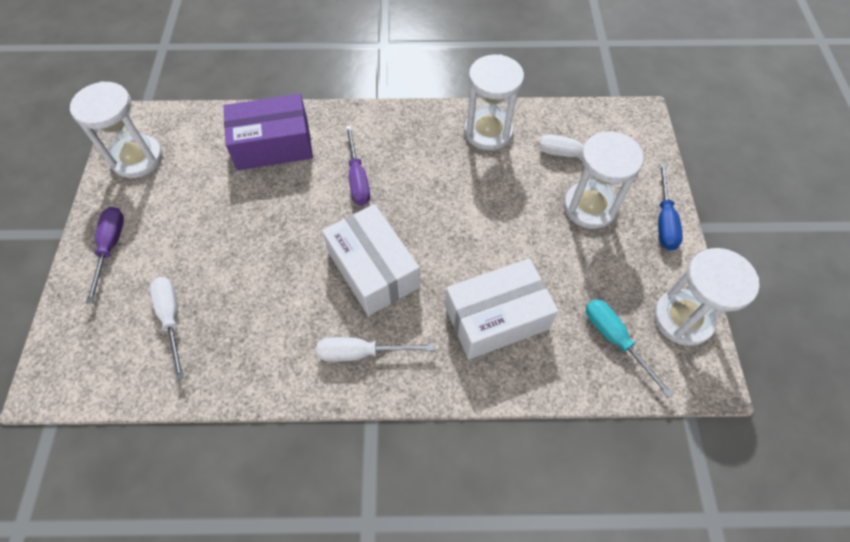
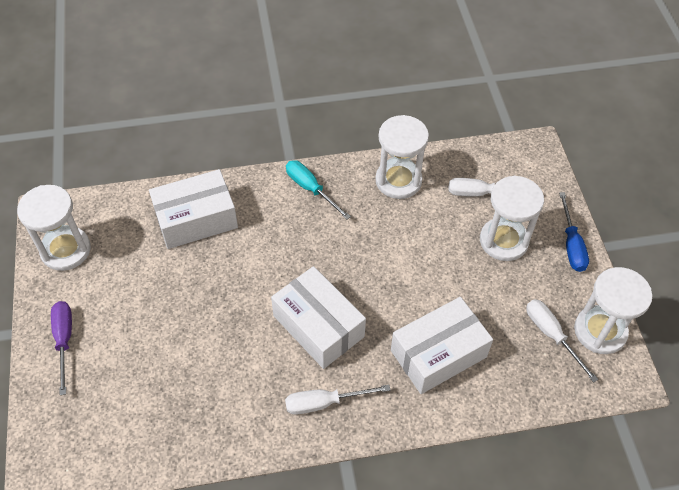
camera: 10 degrees left, 5 degrees down
(171, 319) = (142, 398): white screwdriver -> white screwdriver (551, 335)
(273, 144) = (196, 219): purple box -> white box
(357, 179) = (285, 242): purple screwdriver -> none
(615, 340) = (545, 358): turquoise screwdriver -> turquoise screwdriver (310, 189)

